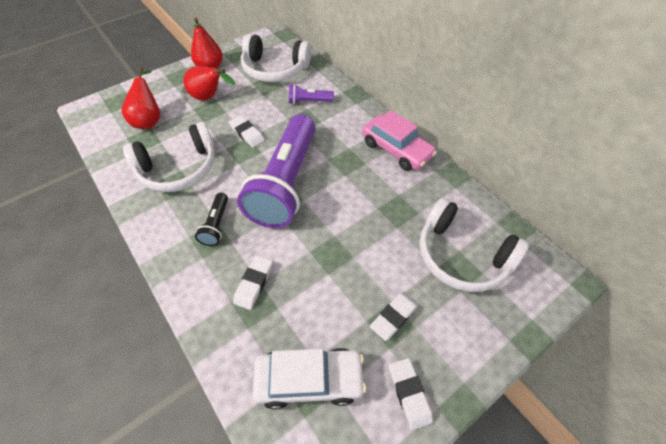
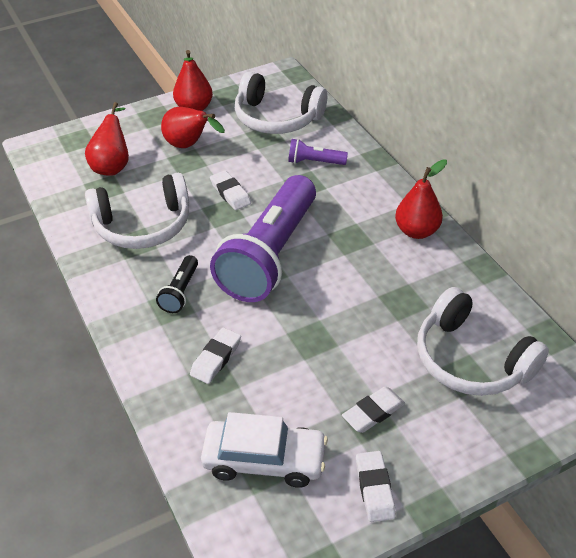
camera: 10 degrees right, 10 degrees down
(396, 149) = (417, 231): pink car -> red pear

